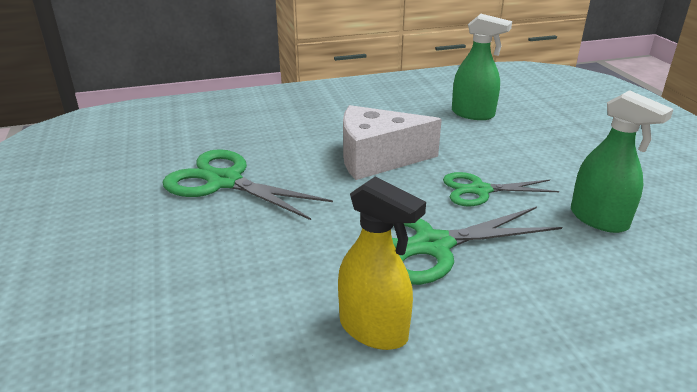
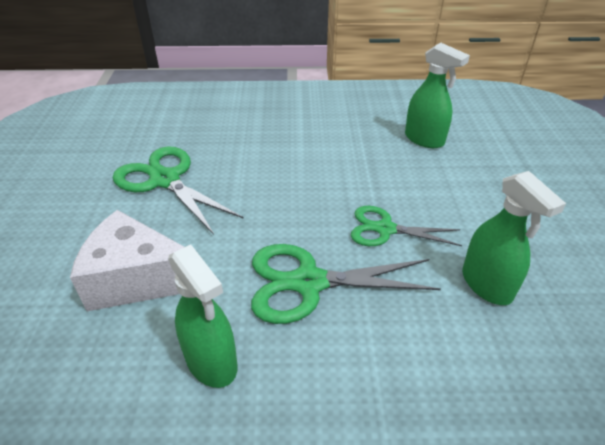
camera: 15 degrees right, 10 degrees up
(374, 330) = (211, 362): yellow spray bottle -> green spray bottle
(377, 159) = (307, 177): white cheese -> white cheese (137, 279)

